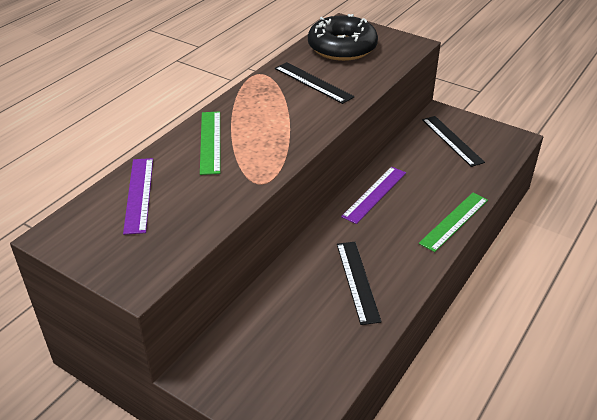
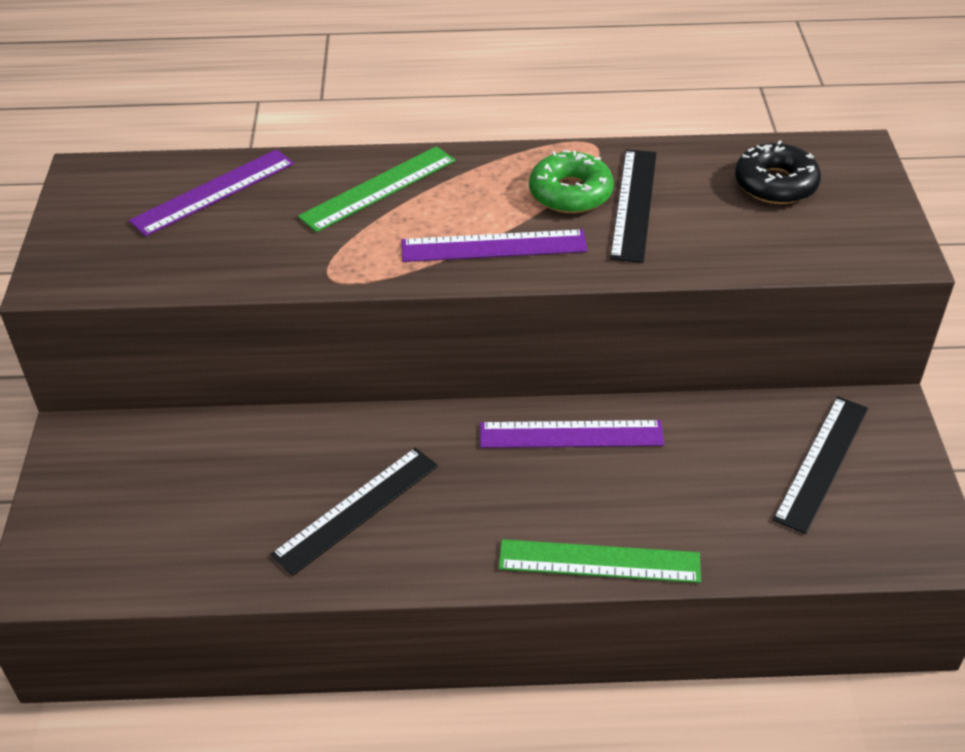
camera: 55 degrees right, 5 degrees up
(285, 93) = (570, 193): none -> green donut
(297, 128) = (493, 246): none -> purple ruler
(342, 47) = (775, 184): black donut -> black donut, size x0.61

